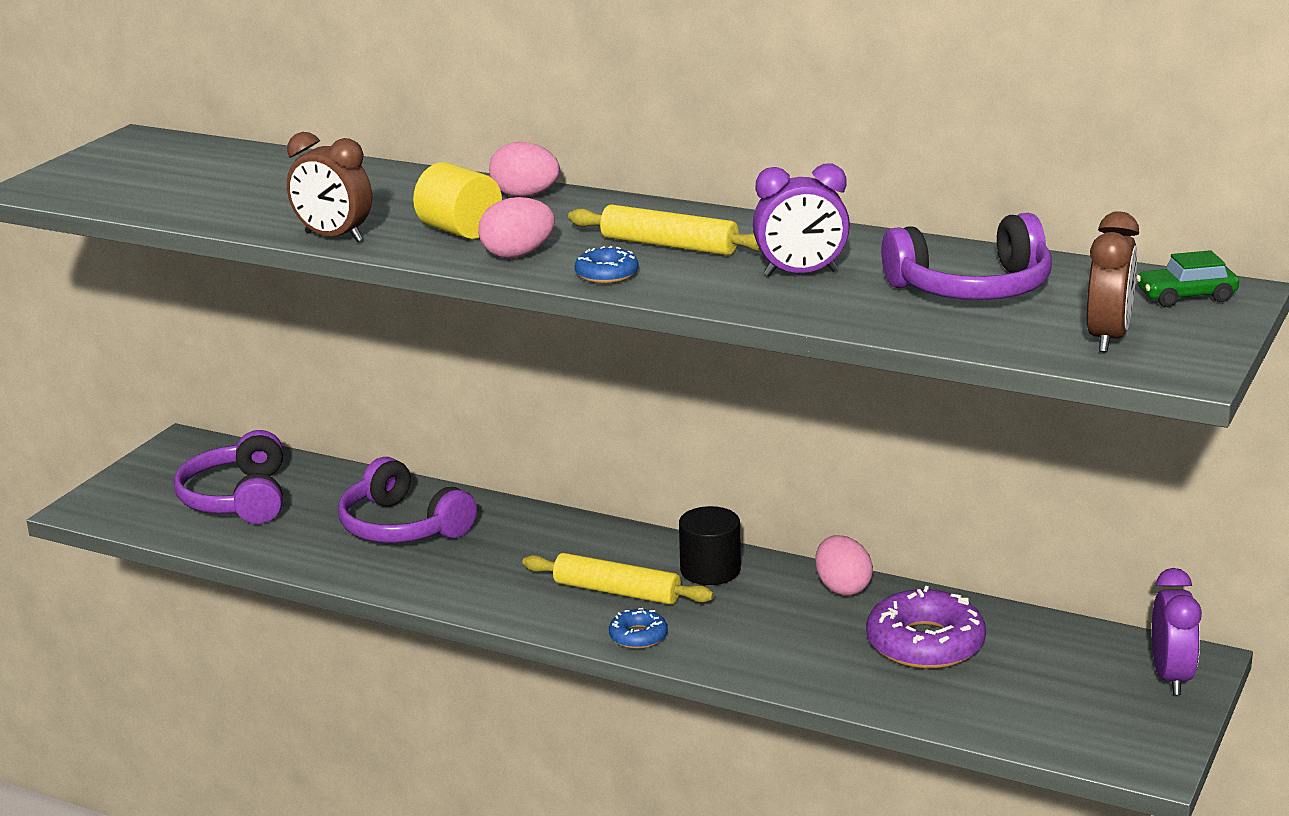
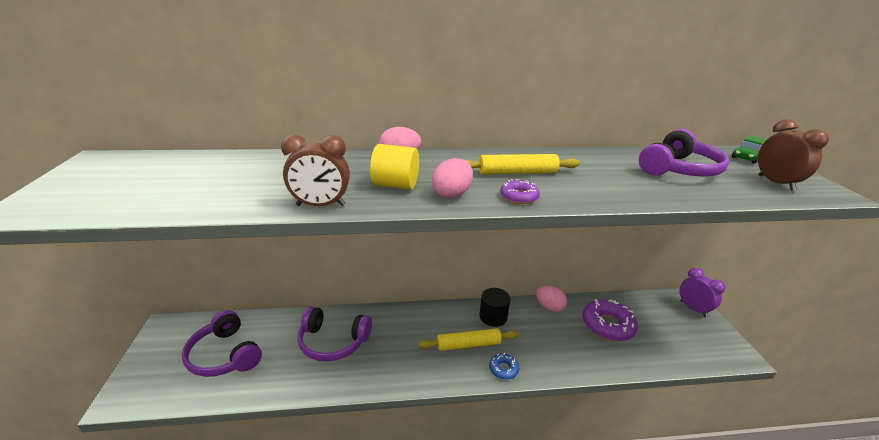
camera: 35 degrees left, 5 degrees up
(607, 274) = (519, 197): blue donut -> purple donut
(801, 274) = (602, 176): purple clock -> none

